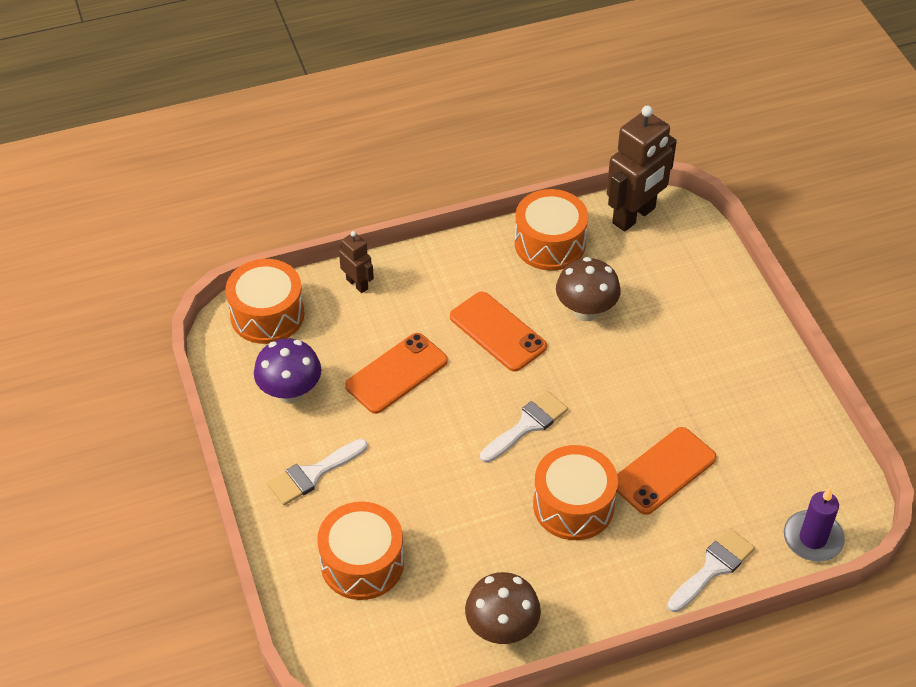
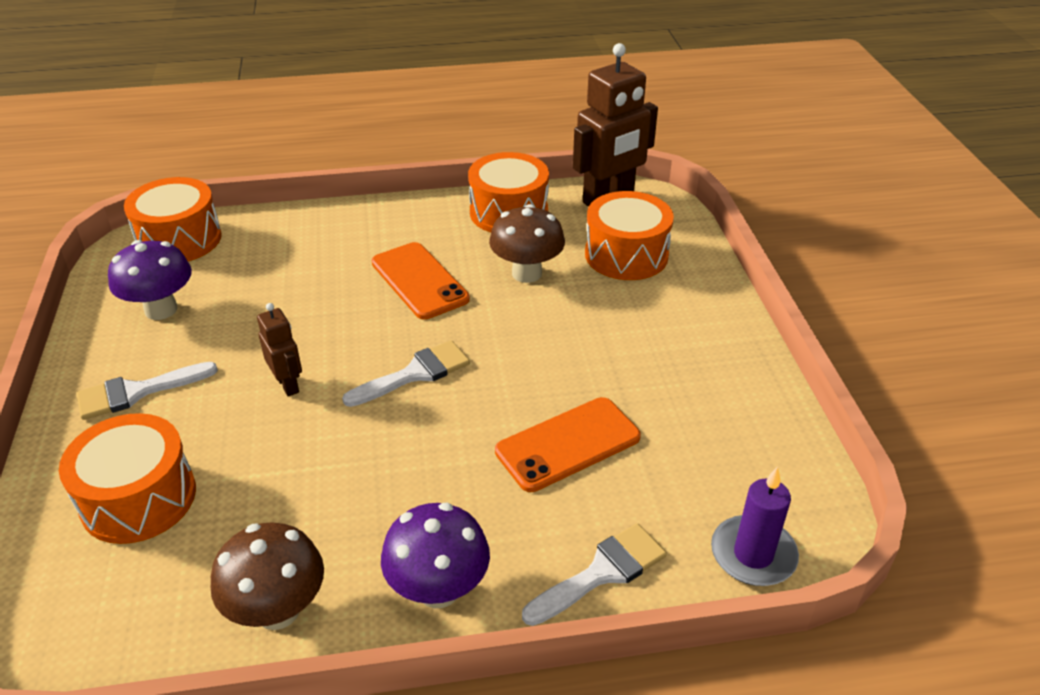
camera: 10 degrees right, 10 degrees down
(357, 284) = (288, 224): brown robot -> brown robot (288, 384)
(397, 373) = (288, 306): orange phone -> none
(573, 505) = (437, 468): orange drum -> orange drum (626, 255)
(605, 597) = (438, 589): none -> purple mushroom

